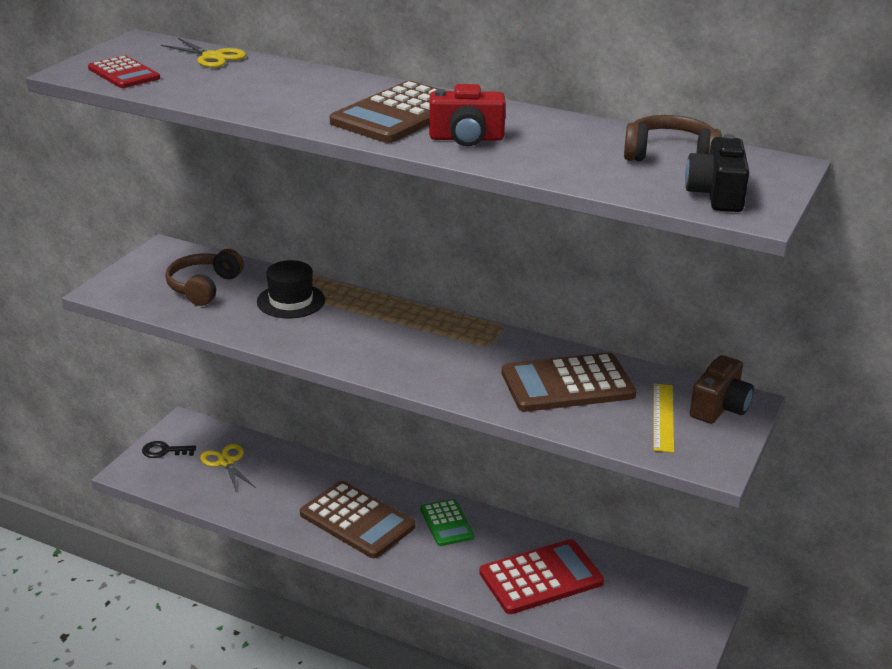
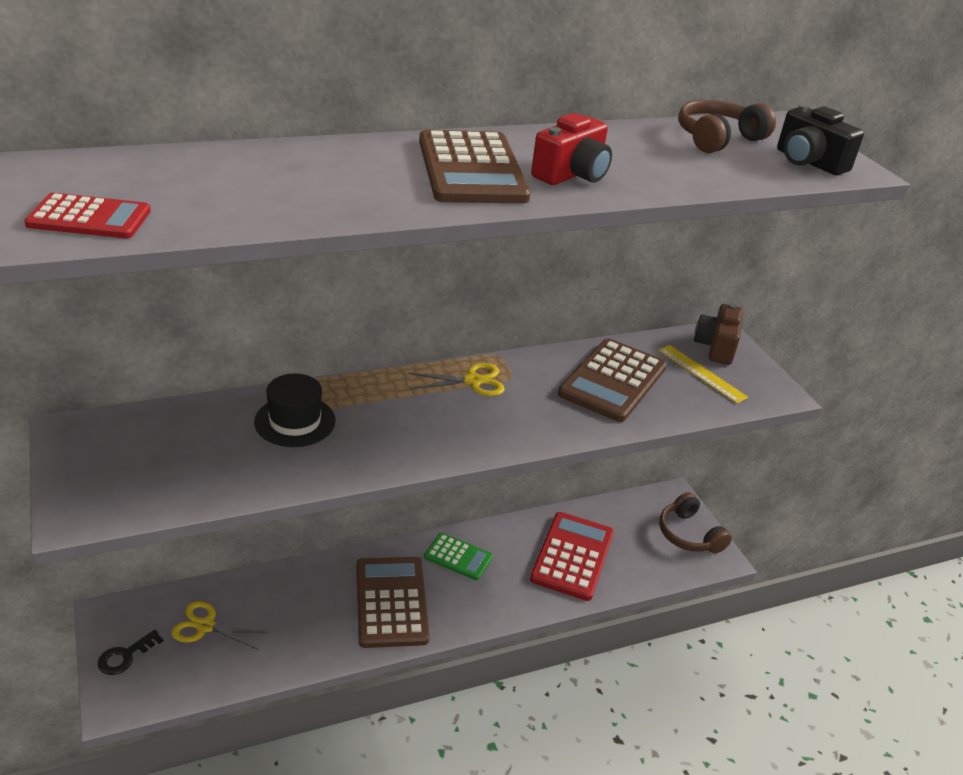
camera: 50 degrees left, 5 degrees up
(203, 287) = (184, 452): brown headphones -> brown headphones (689, 534)
(212, 57) = (152, 163): yellow scissors -> yellow scissors (473, 381)
(357, 520) = (391, 602): brown calculator -> brown calculator turned 90 degrees counterclockwise
(719, 407) = (716, 347): brown camera -> brown camera turned 150 degrees counterclockwise

